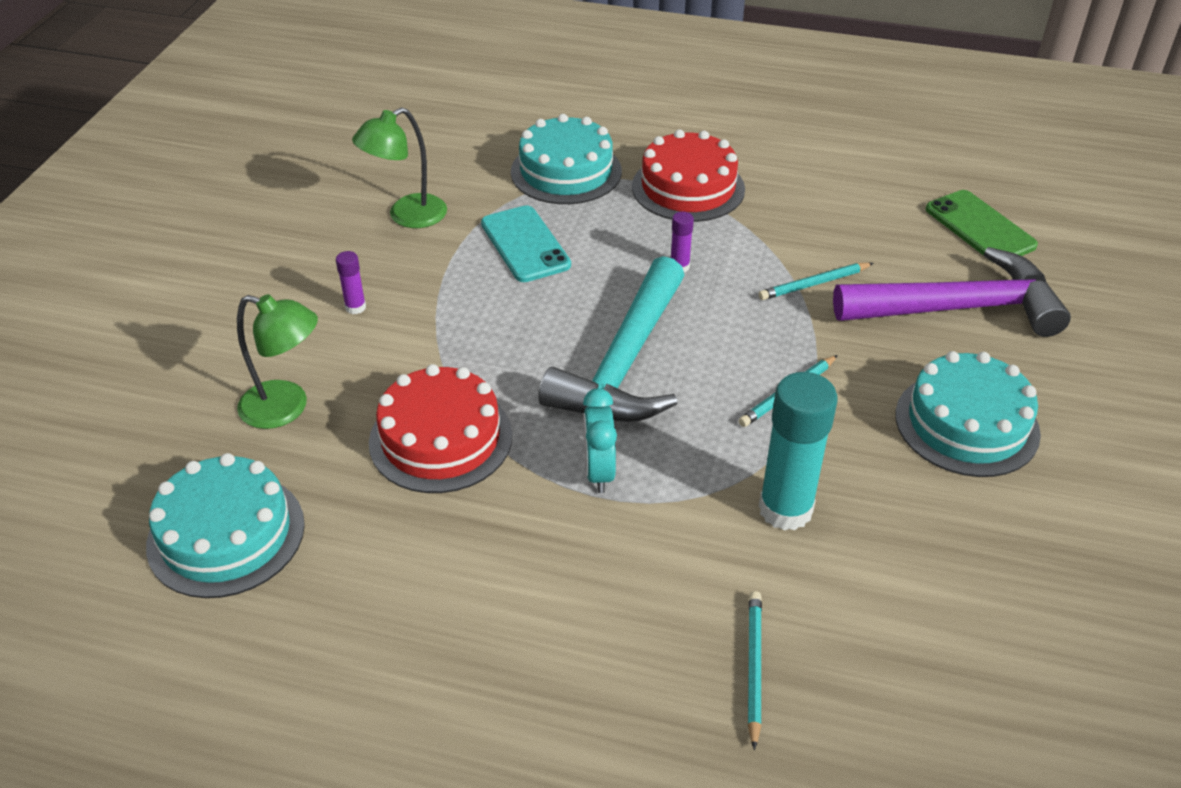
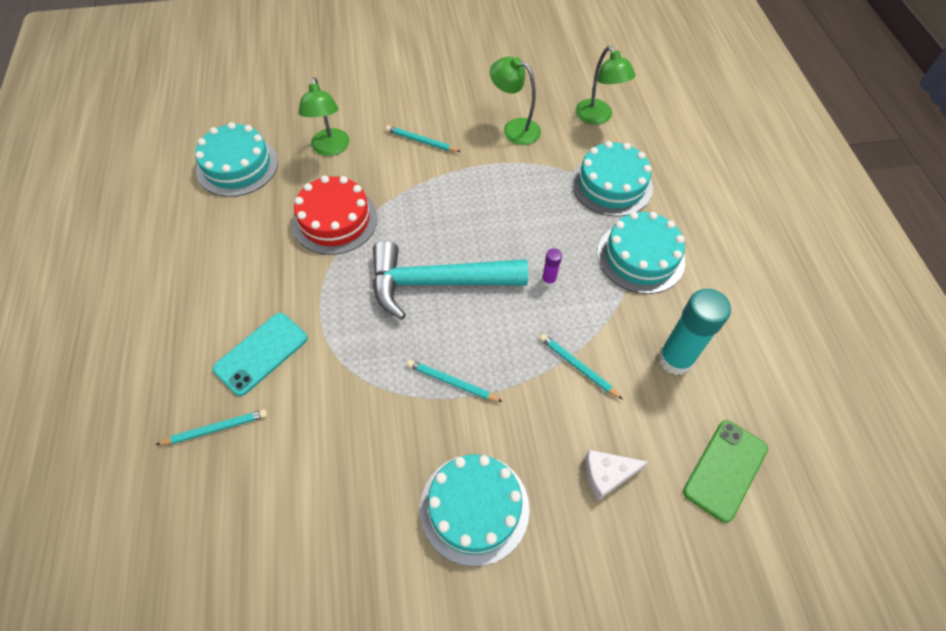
camera: 65 degrees right, 15 degrees up
(355, 307) = (421, 141): purple glue stick -> turquoise pencil
(448, 145) = (597, 117): none -> green lamp
(525, 244) = (522, 192): turquoise phone -> turquoise phone (261, 353)
(599, 472) = (338, 302): turquoise clock -> none
(688, 188) = (640, 257): red cake -> turquoise cake
(785, 509) = (345, 411): turquoise glue stick -> turquoise glue stick (675, 359)
(959, 308) = (606, 475): purple hammer -> white cheese

